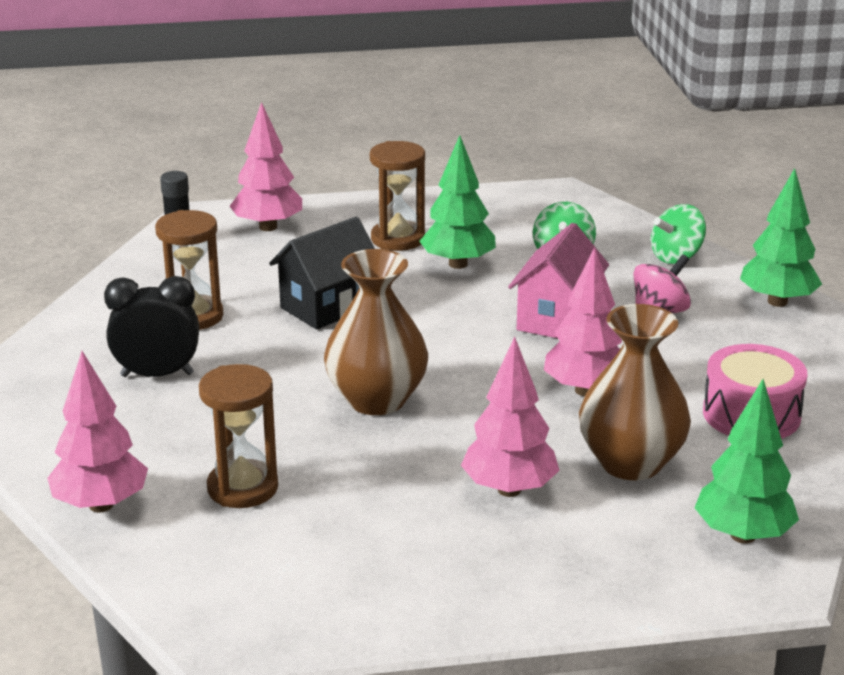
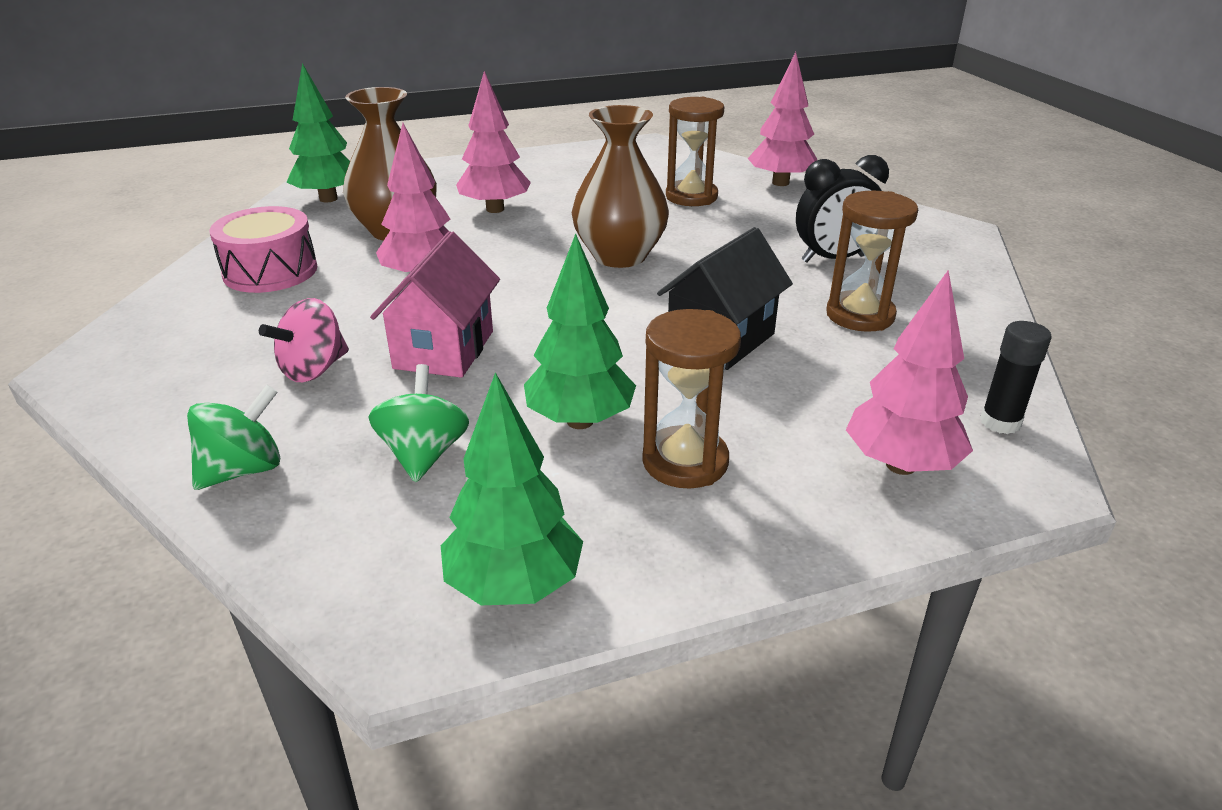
camera: 170 degrees right, 5 degrees up
(777, 302) = (143, 401): green tree -> green tree (514, 585)

